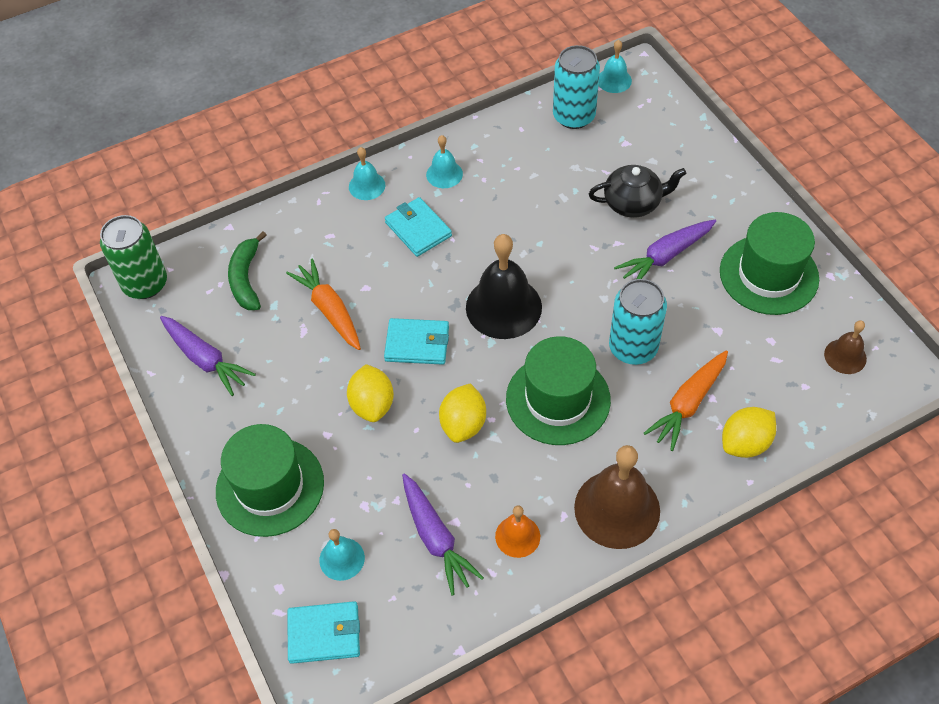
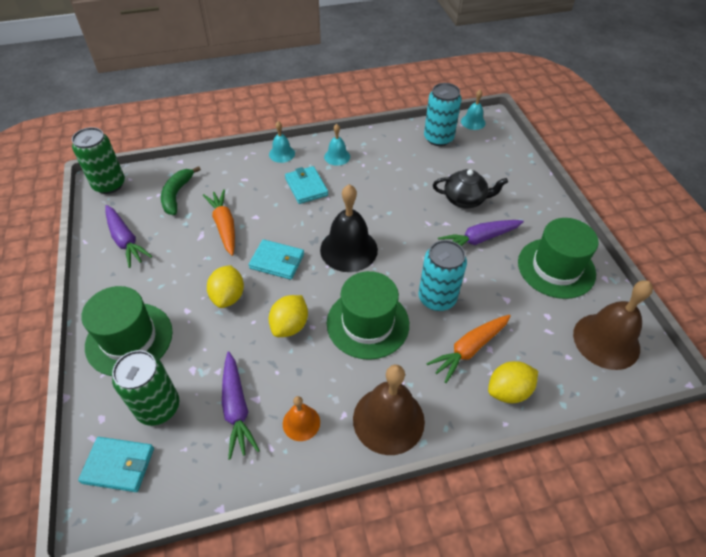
camera: 10 degrees right, 5 degrees down
(342, 559) = (158, 407): turquoise bell -> green can
(845, 356) = (606, 341): brown bell -> brown bell, size x1.91

